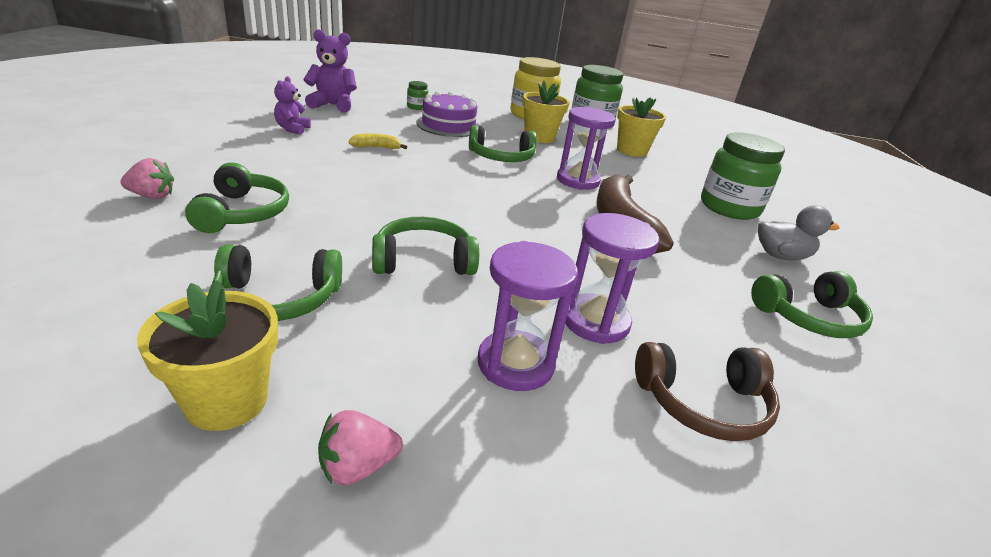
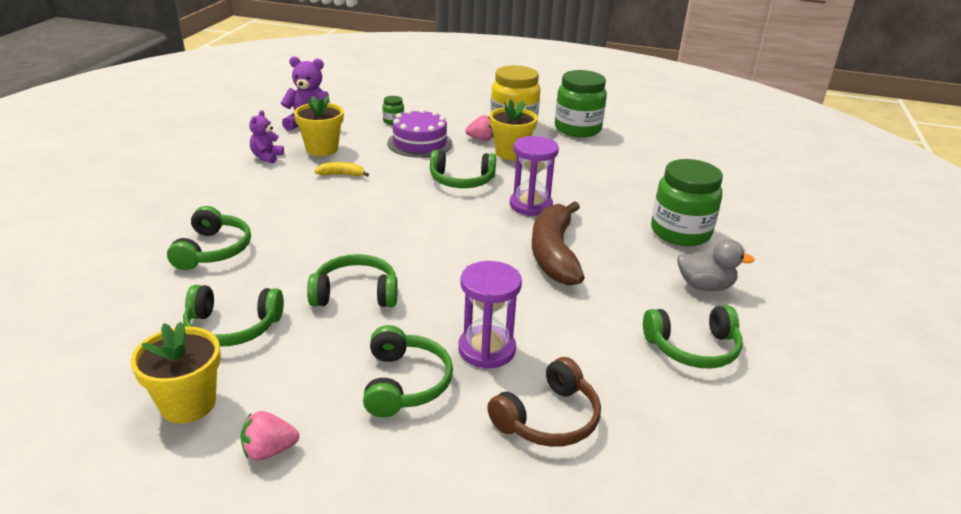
camera: 10 degrees right, 0 degrees up
(152, 196) = (143, 235): pink strawberry -> pink strawberry (481, 139)
(515, 364) = (405, 383): purple hourglass -> green headphones
(631, 151) = (606, 165): yellow flower pot -> yellow flower pot (322, 149)
(703, 403) = (548, 419): brown headphones -> brown headphones turned 45 degrees counterclockwise

